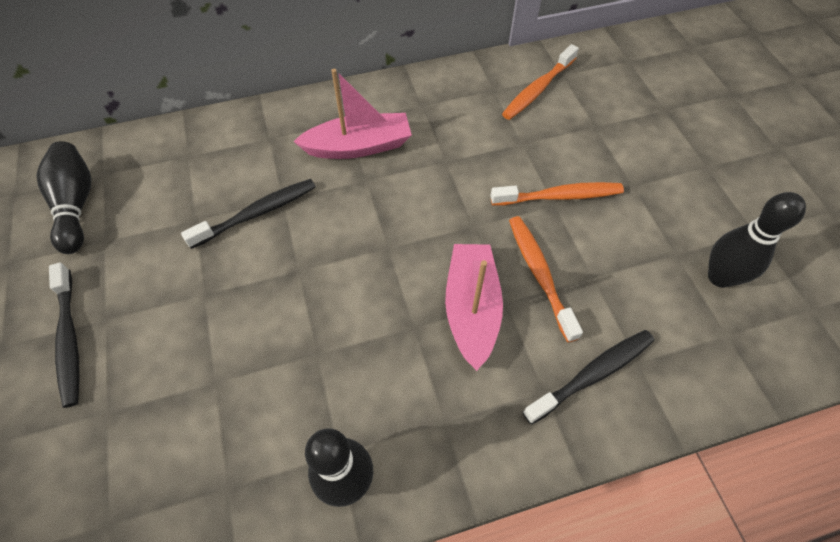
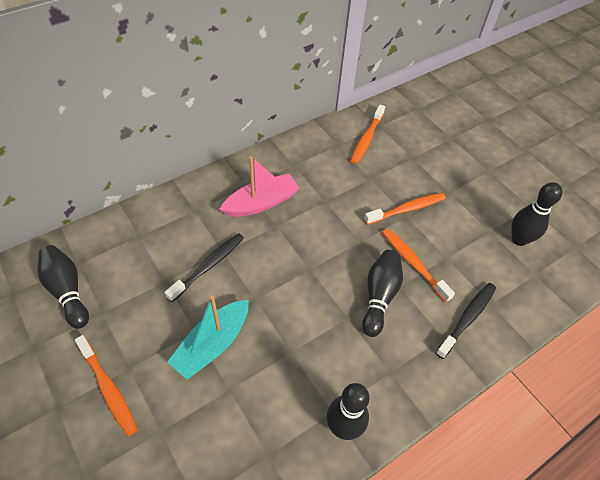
camera: 20 degrees left, 5 degrees down
(69, 339) = (108, 389): black toothbrush -> orange toothbrush
(219, 317) = (212, 344): none -> turquoise boat
(471, 309) = (379, 296): pink boat -> black bowling pin

